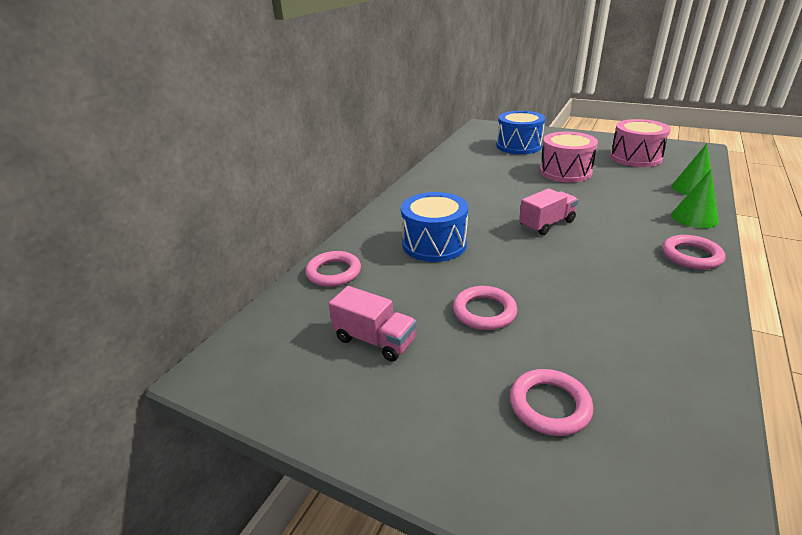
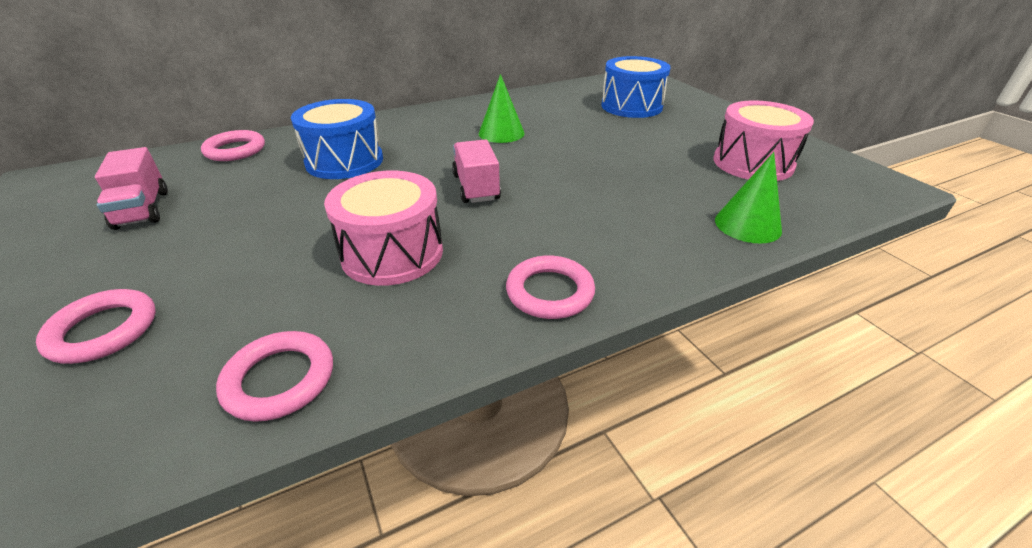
camera: 35 degrees right, 5 degrees up
(484, 311) = (247, 231): pink ring -> pink ring (279, 379)
(547, 224) = (476, 187): pink truck -> pink truck turned 105 degrees counterclockwise
(565, 172) = (621, 147): pink drum -> pink drum (392, 253)
(694, 218) = (662, 256): green cone -> green cone (501, 133)

